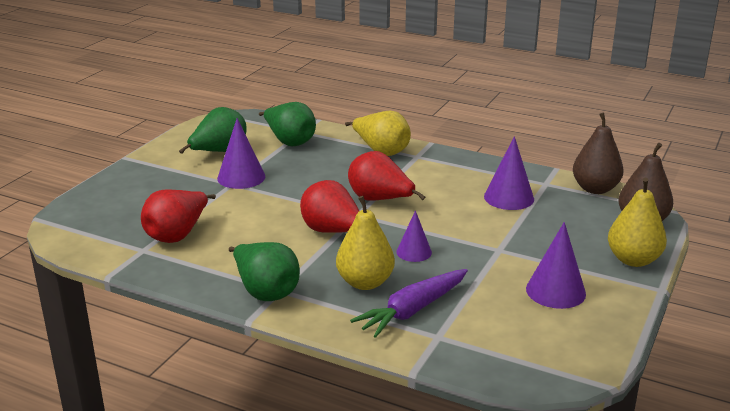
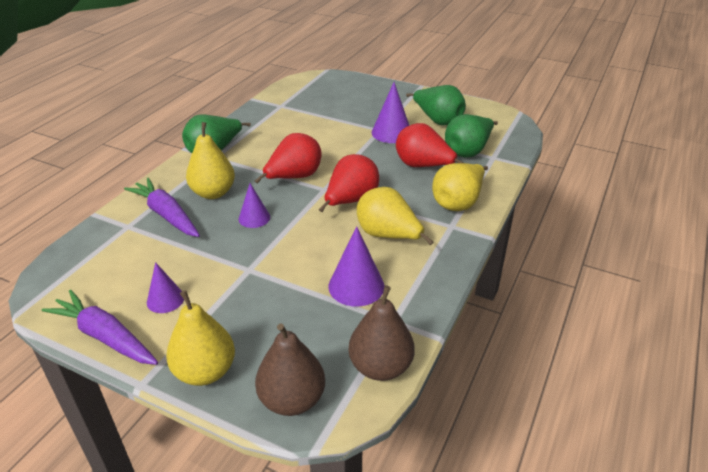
camera: 90 degrees right, 10 degrees up
(177, 235) = (299, 115): red pear -> red pear (423, 166)
(435, 183) = (388, 236): none -> yellow pear
(555, 291) = (165, 299): purple cone -> purple cone, size x0.64
(617, 318) = (105, 336): none -> purple carrot

